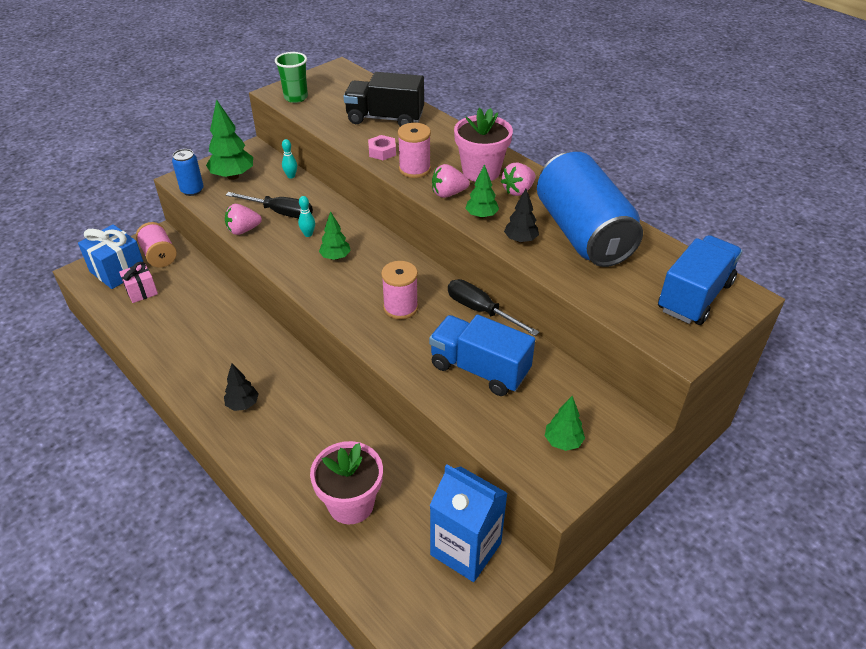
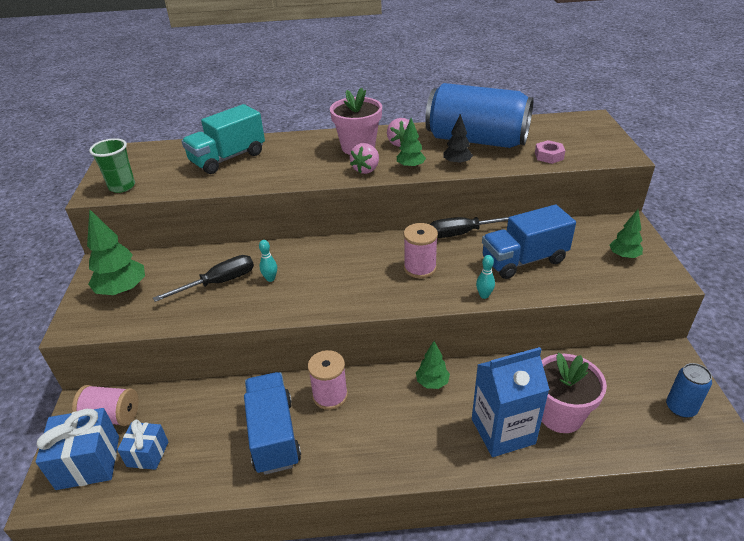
camera: 50 degrees left, 5 degrees down
(141, 291) = (147, 454): pink gift -> blue gift
(192, 190) = (102, 325): blue can -> blue can (680, 408)
(243, 230) = (212, 315): pink strawberry -> none
(243, 404) = (389, 438): black tree -> none
(291, 176) = (177, 256): turquoise bowling pin -> turquoise bowling pin (484, 295)
(335, 257) = (320, 276): green tree -> green tree (432, 383)
(382, 152) = (270, 176): pink nut -> pink nut (549, 156)
(385, 118) = (228, 158): black truck -> turquoise truck
(414, 169) = (315, 171): pink spool -> pink spool (330, 395)
(465, 549) = (644, 370): blue carton -> blue carton (503, 431)
(694, 296) = (579, 131): blue truck -> blue truck (274, 435)

